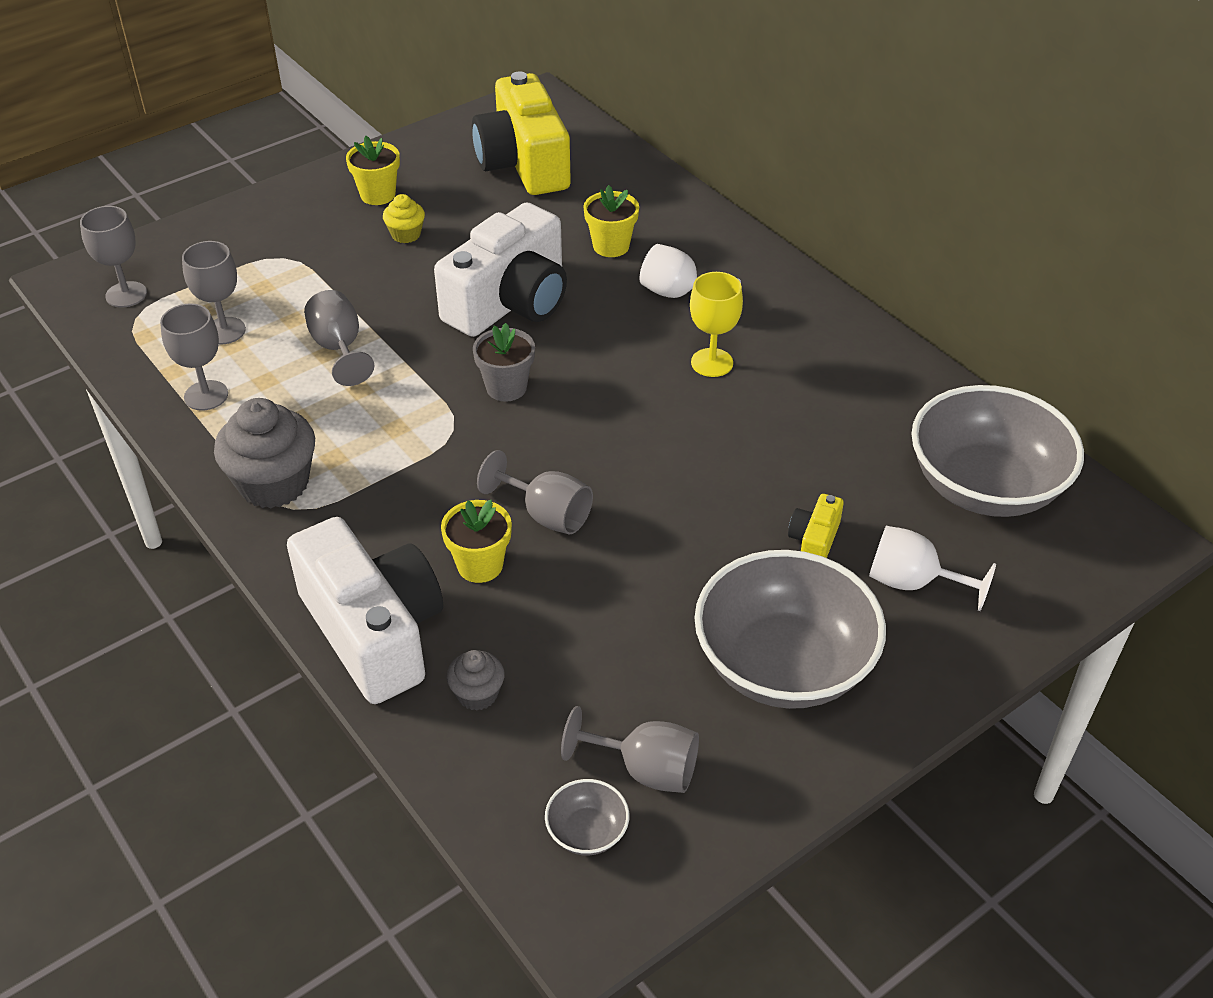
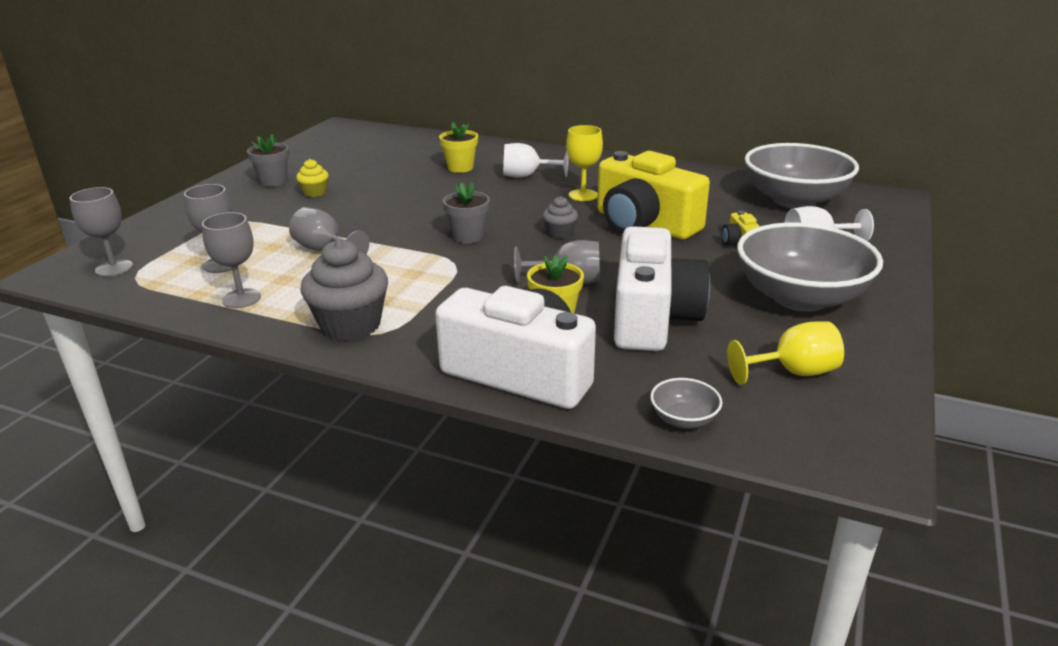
camera: 30 degrees left, 15 degrees down
(378, 195) = (273, 182): yellow flower pot -> grey flower pot
(477, 694) = (636, 378): grey cupcake -> grey cupcake (560, 233)
(510, 302) = (424, 202): white camera -> white camera (652, 317)
(523, 163) = (361, 150): yellow camera -> yellow camera (644, 224)
(587, 832) = (802, 417): grey bowl -> grey bowl (683, 419)
(645, 769) = (793, 372): grey goblet -> yellow goblet

